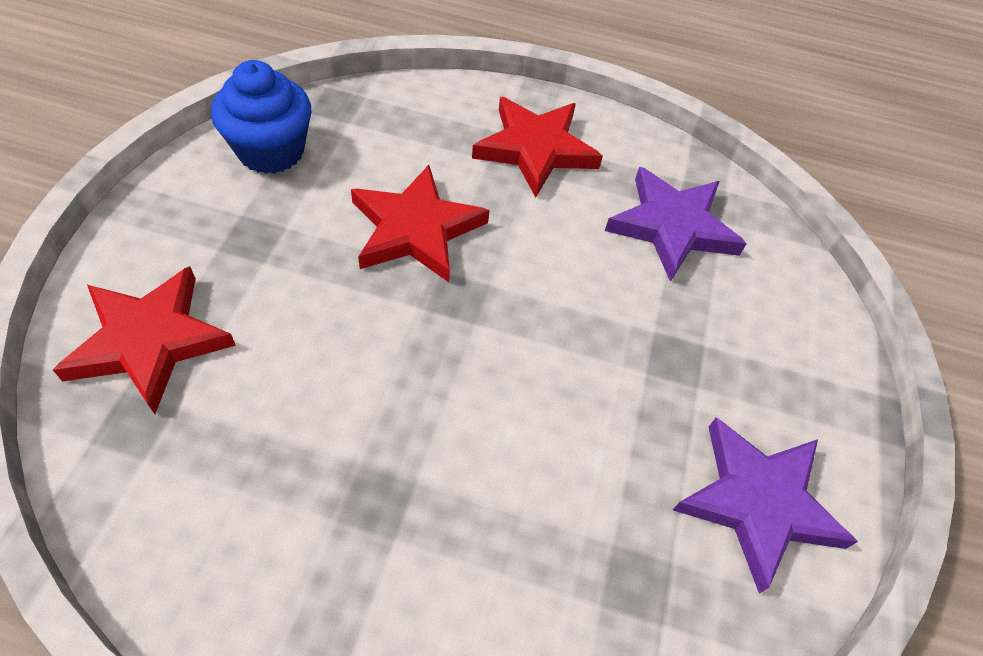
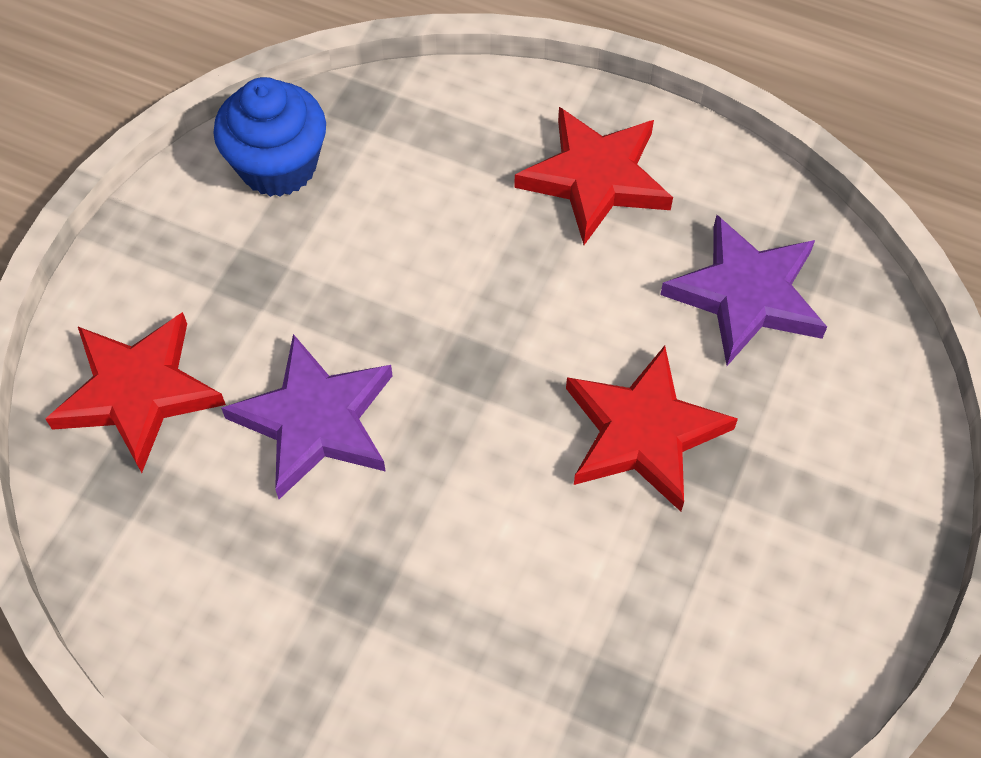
camera: 15 degrees right, 5 degrees up
(416, 229) = (435, 279): red star -> red star (643, 433)
(758, 502) = (765, 632): purple star -> purple star (315, 421)

